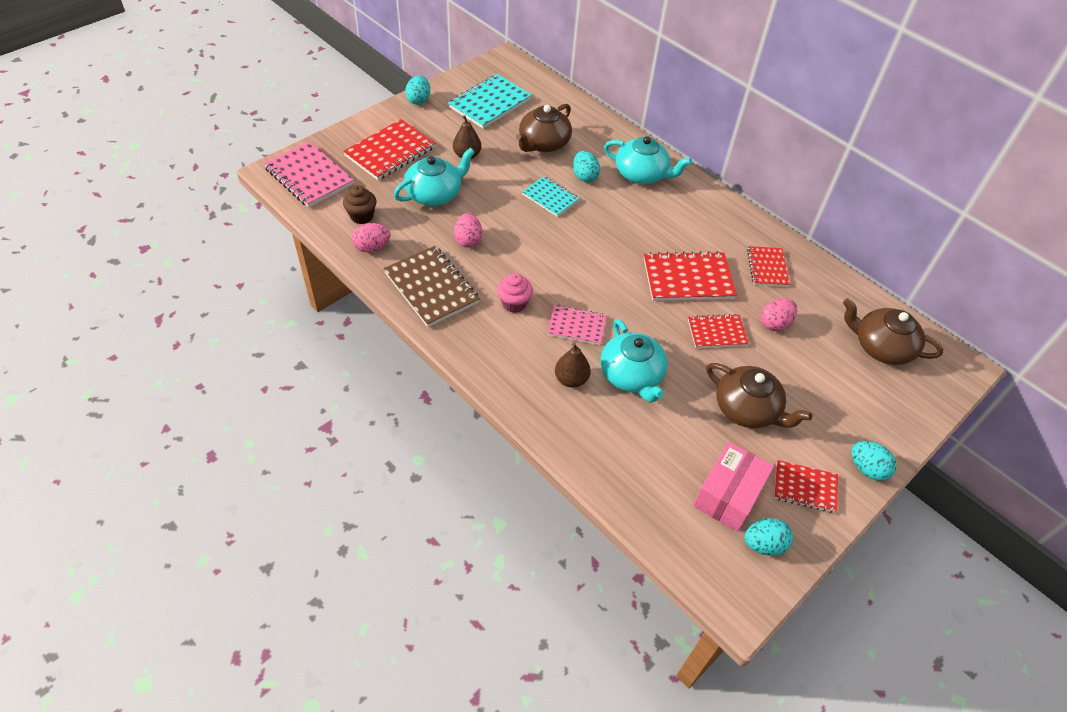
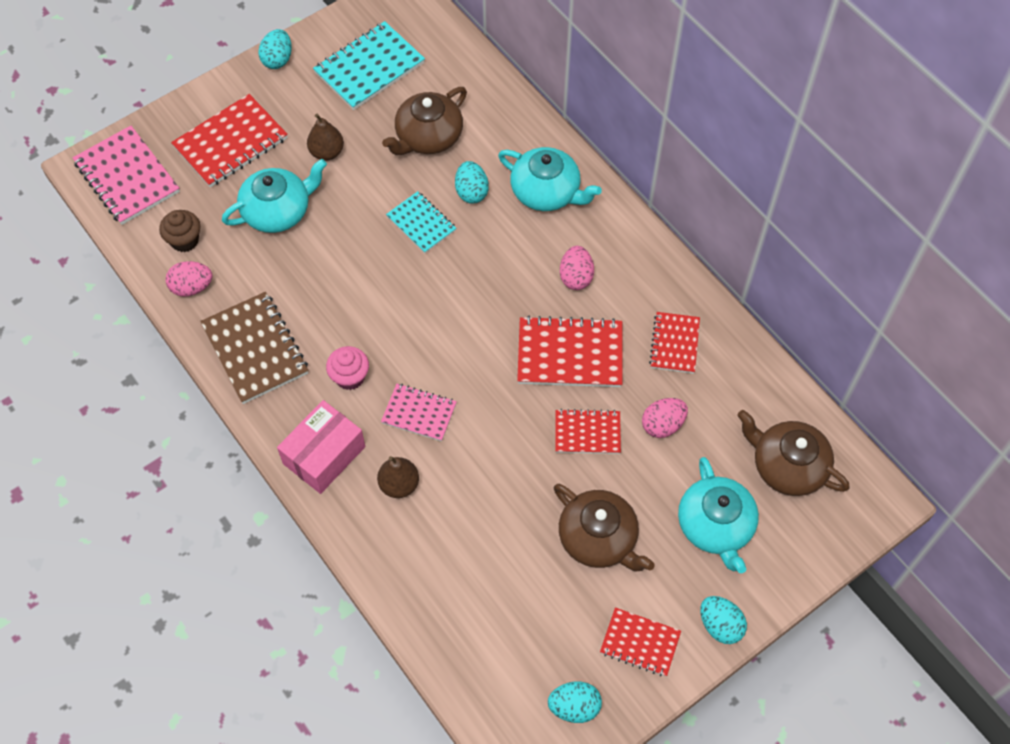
camera: 10 degrees right, 10 degrees up
(468, 240) = (309, 283): pink egg -> pink egg (576, 277)
(631, 375) = (471, 484): turquoise teapot -> turquoise teapot (715, 526)
(728, 495) = (549, 645): pink box -> pink box (324, 455)

